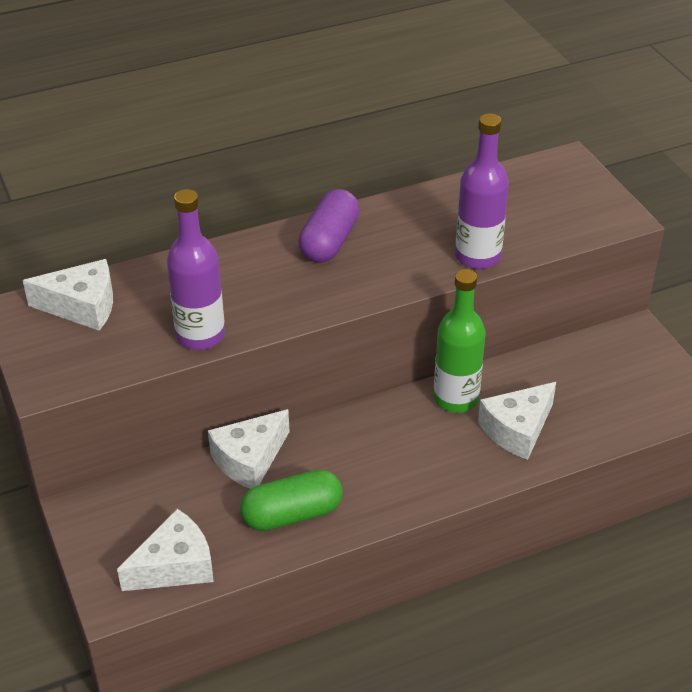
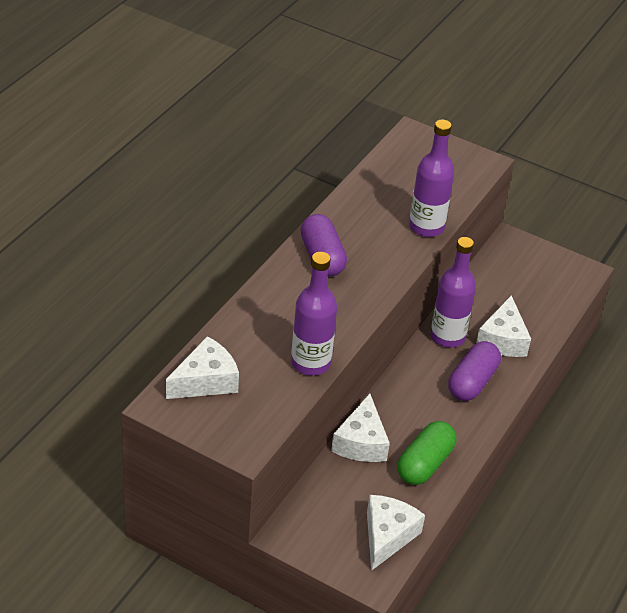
camera: 40 degrees left, 0 degrees up
(434, 457) = (472, 382): none -> purple capsule
(456, 398) = (447, 337): green bottle -> purple bottle

